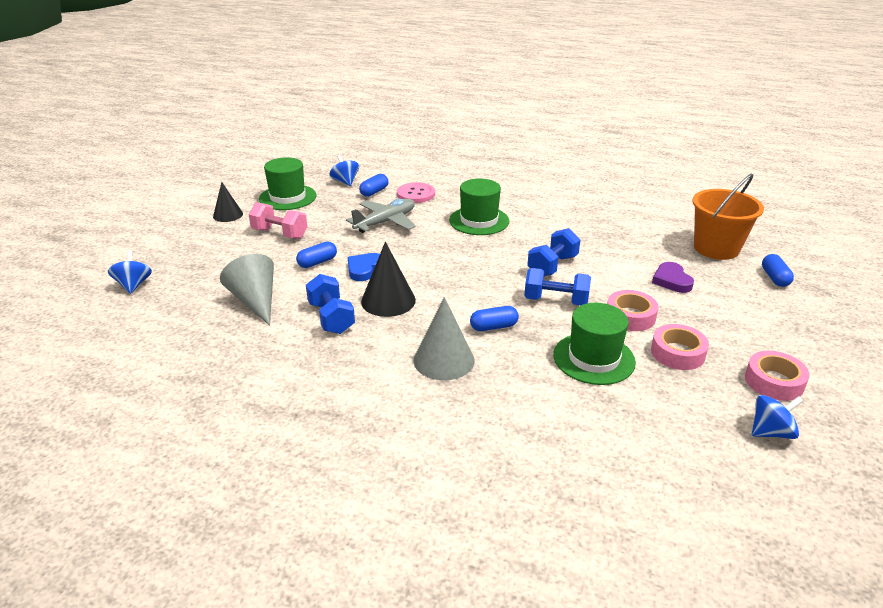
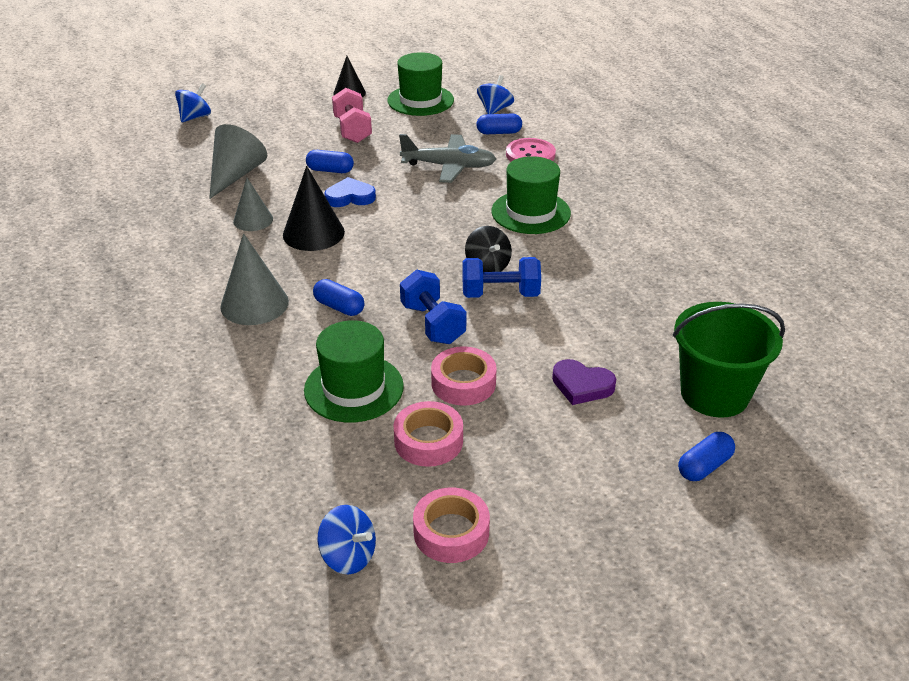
camera: 50 degrees right, 5 degrees up
(331, 318) = (253, 220): blue dumbbell -> grey cone
(517, 257) = (487, 266): none -> black spinning top
(671, 280) = (582, 385): purple heart -> purple heart turned 105 degrees counterclockwise
(716, 248) = (714, 394): orange bucket -> green bucket

